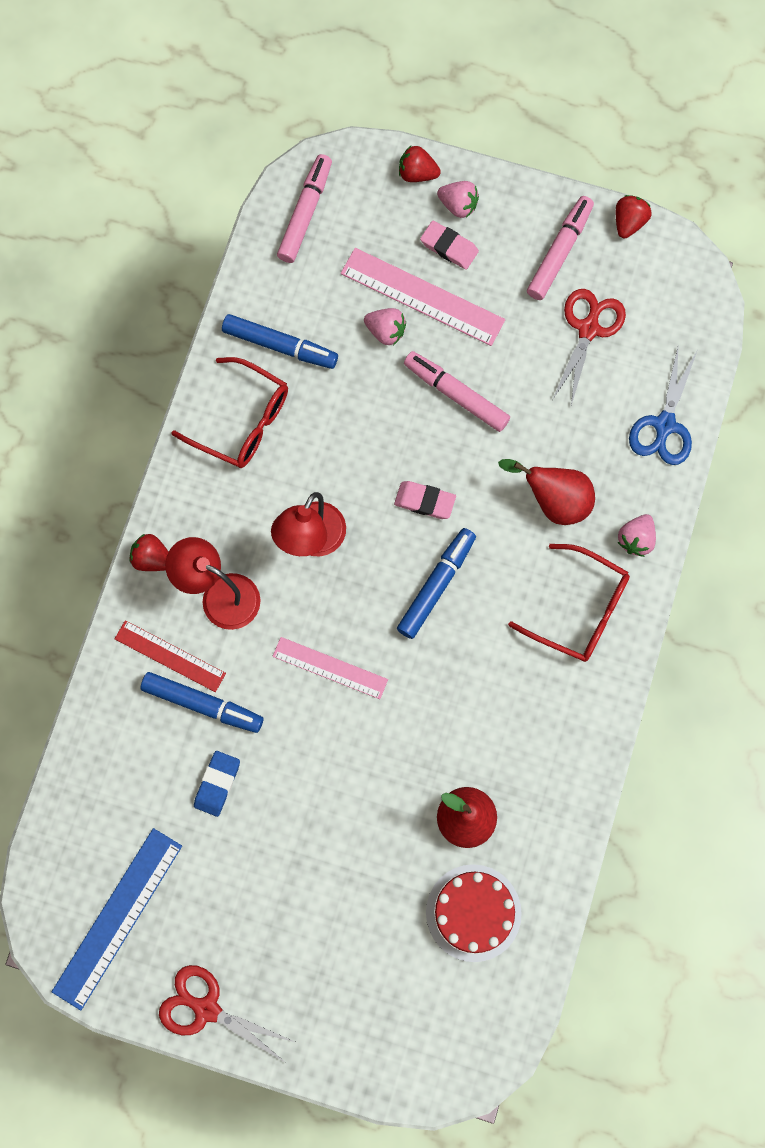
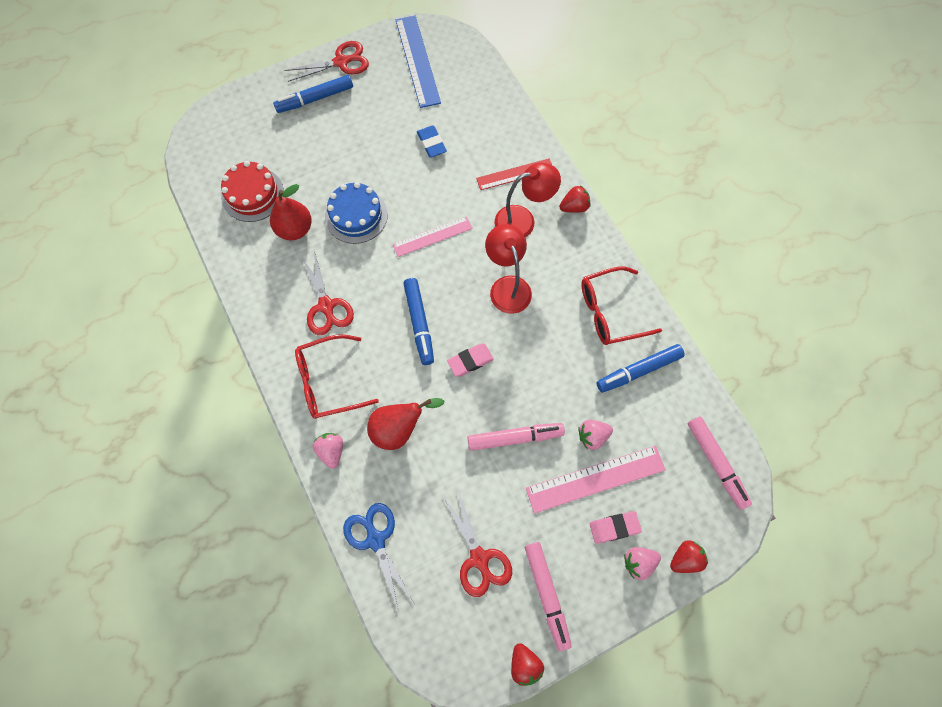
camera: 135 degrees right, 5 degrees down
(202, 704) = (476, 168): blue marker -> blue marker (315, 99)
(385, 772) = (356, 215): none -> blue cake
(511, 694) = (326, 306): none -> red scissors

